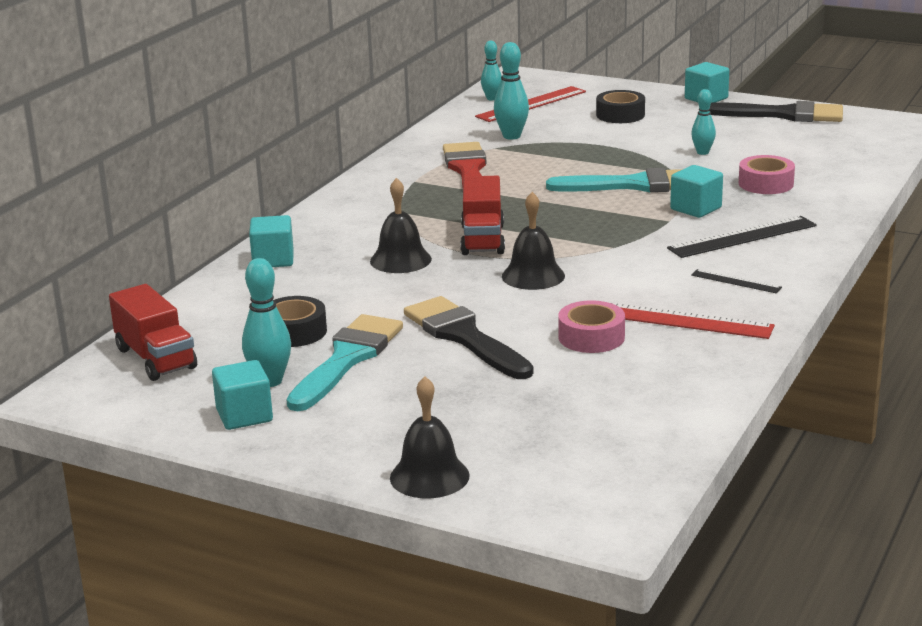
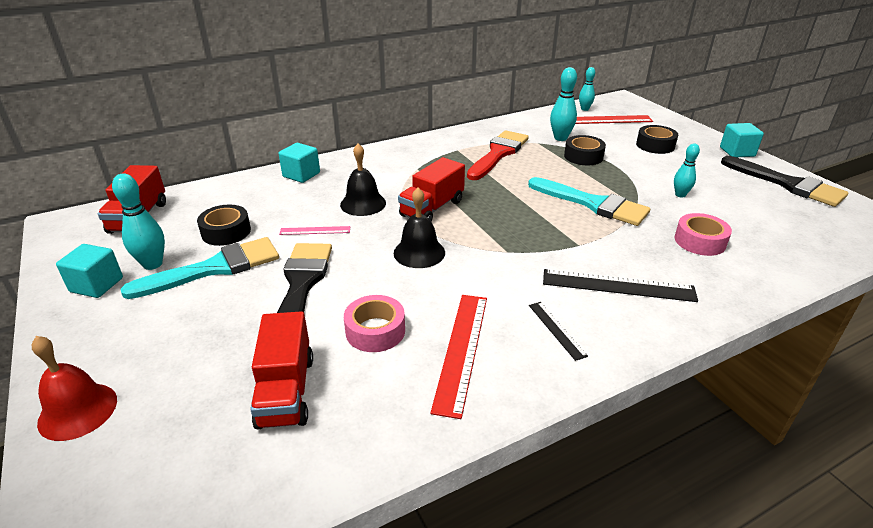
camera: 35 degrees right, 10 degrees up
(393, 297) = (315, 230): none -> pink ruler
(429, 476) = (78, 411): black bell -> red bell
(563, 146) = (583, 156): none -> black tape
(585, 395) = (286, 391): none -> red truck
(682, 320) = (461, 350): red ruler -> red ruler turned 45 degrees clockwise
(696, 208) = (613, 242): turquoise cube -> none

